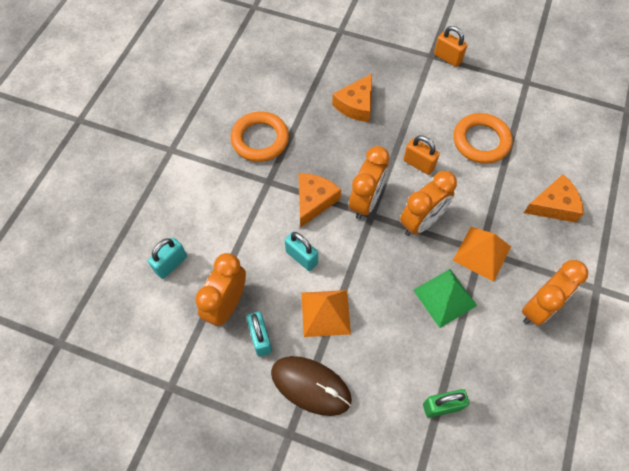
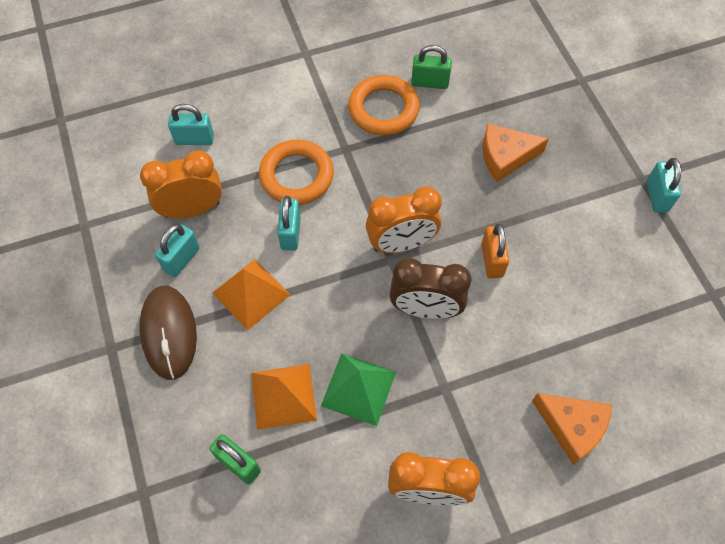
camera: 50 degrees right, 0 degrees up
(265, 102) = (429, 82): none -> green padlock
(314, 201) = (360, 200): orange cheese -> none
(421, 222) = (425, 309): orange clock -> brown clock
(447, 58) = (657, 196): orange padlock -> turquoise padlock
(481, 141) = (582, 300): orange ring -> orange ring (296, 176)
(482, 253) = (442, 391): orange pyramid -> orange pyramid (283, 396)

